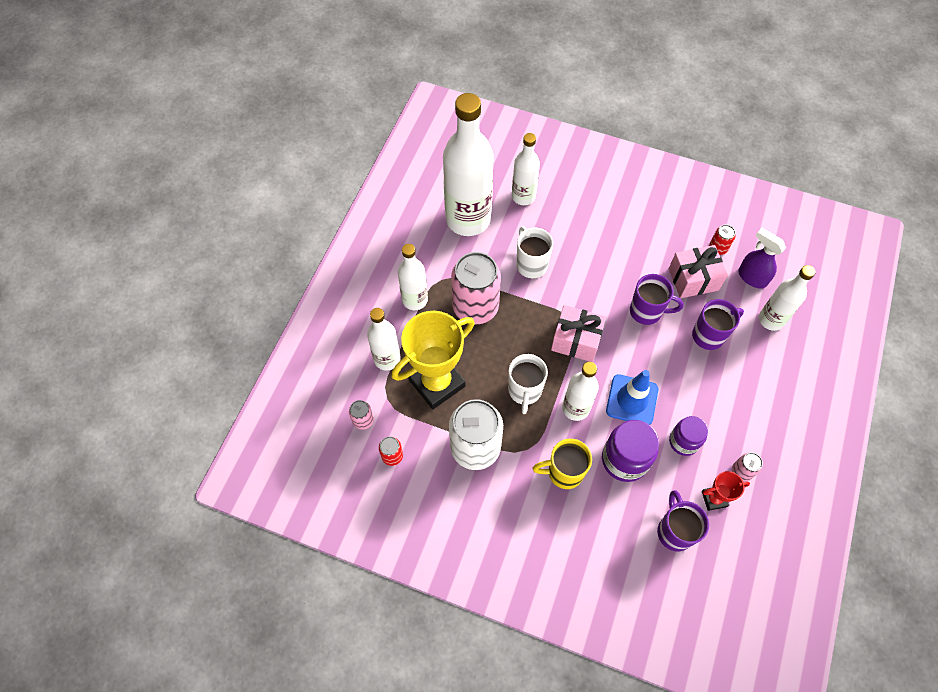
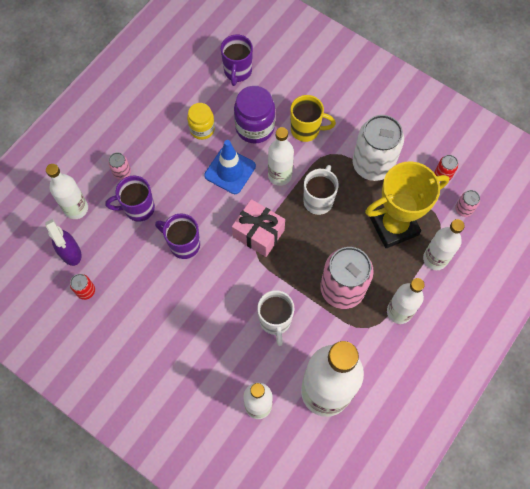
camera: 165 degrees left, 5 degrees up
(683, 442) = (202, 129): purple jar -> yellow jar
(693, 279) = (126, 265): pink gift -> none
(714, 499) = (198, 85): red trophy -> none
(741, 472) = (168, 98): pink can -> pink can (122, 172)

